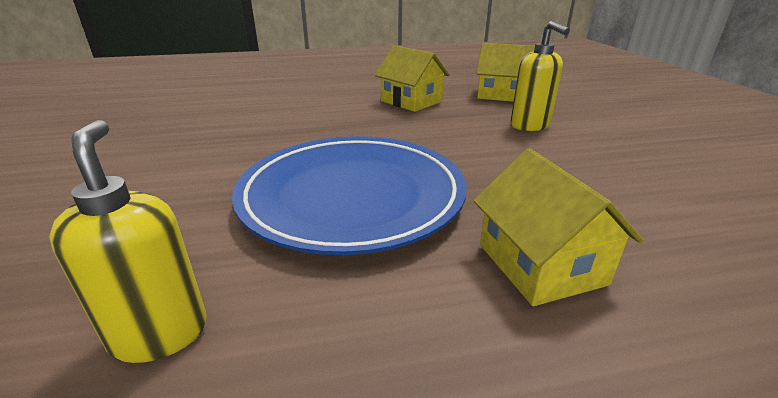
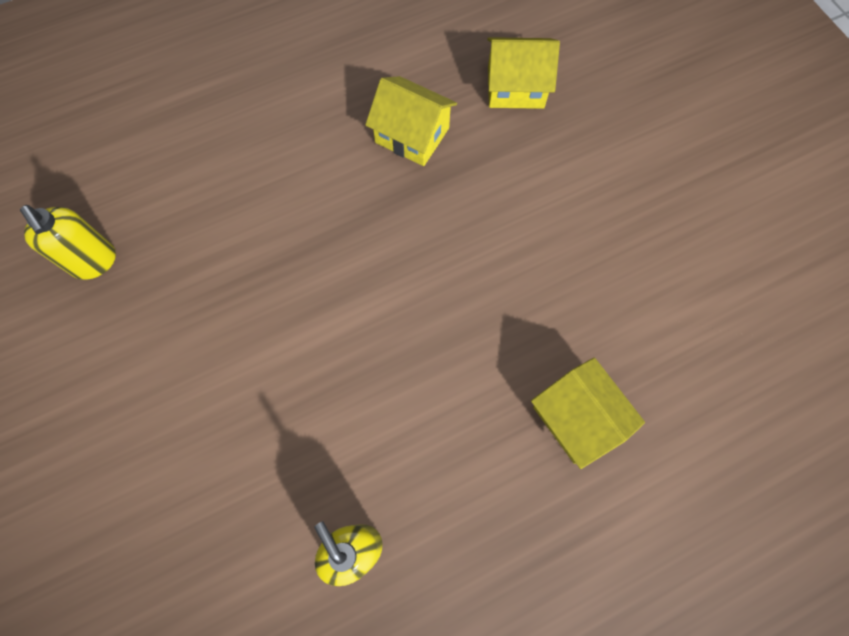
camera: 15 degrees left, 40 degrees up
(352, 196) = (416, 365): blue plate -> none
(530, 126) = (556, 177): yellow soap dispenser -> yellow soap dispenser (94, 262)

